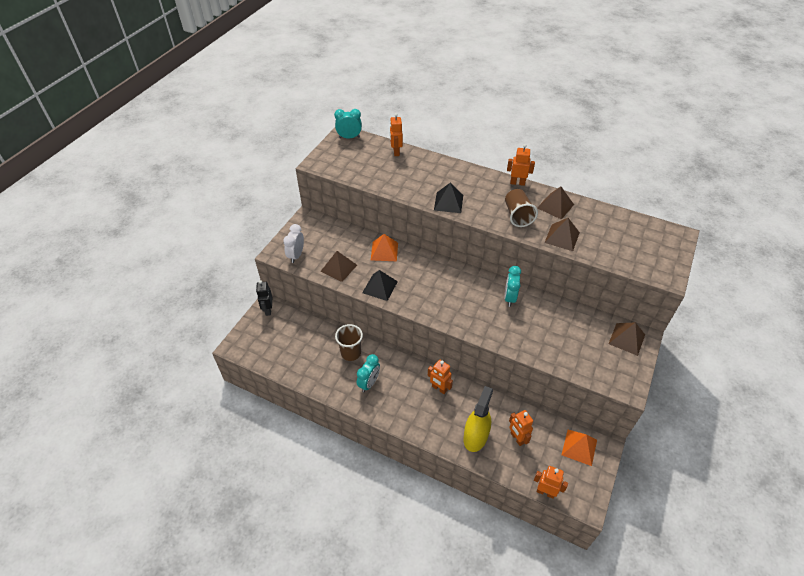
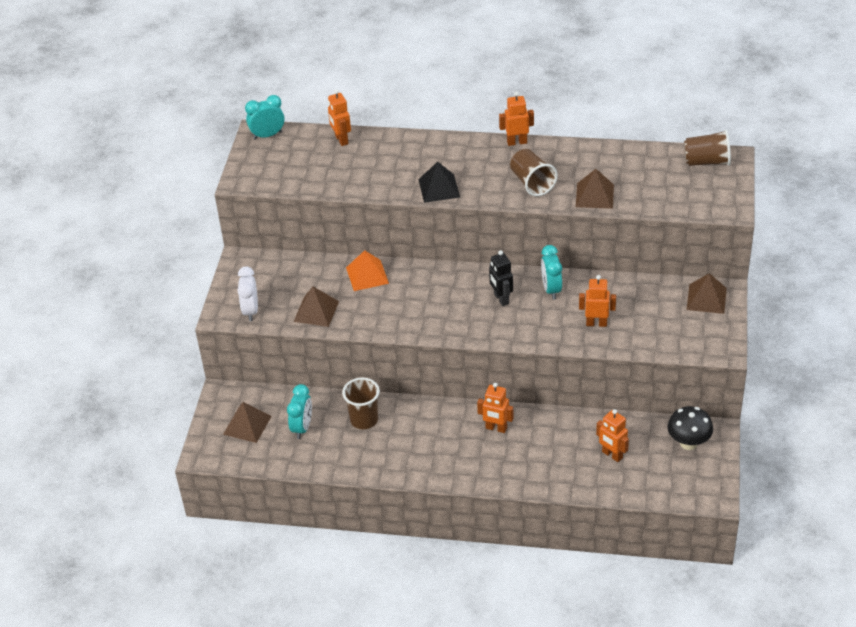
camera: 15 degrees left, 5 degrees down
(268, 310) = (225, 399): black robot -> black robot (501, 299)
(369, 383) = (404, 447): turquoise clock -> turquoise clock (302, 427)
(380, 287) = (381, 320): black pyramid -> none
(475, 436) = (561, 467): yellow spray bottle -> none
(545, 492) = (664, 500): orange robot -> orange robot (596, 323)
(555, 206) = (574, 160): brown pyramid -> brown pyramid (247, 425)
(579, 447) = (688, 443): orange pyramid -> black mushroom
(658, 233) = (707, 162): none -> brown cup

